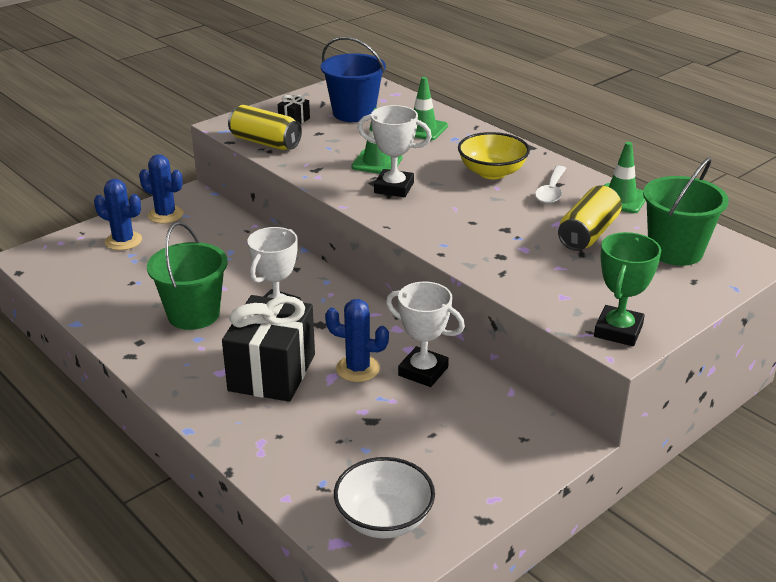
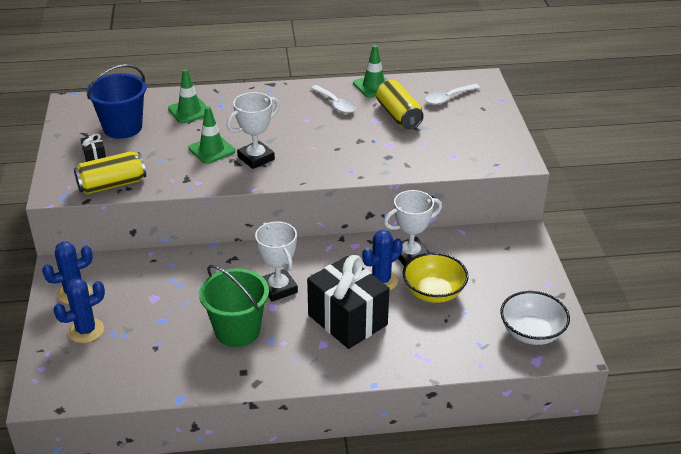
camera: 55 degrees left, 5 degrees up
(492, 172) = (285, 113): yellow bowl -> yellow bowl (433, 292)
(618, 331) = (504, 155): green trophy -> none
(675, 251) = (448, 98): green bucket -> white spoon

